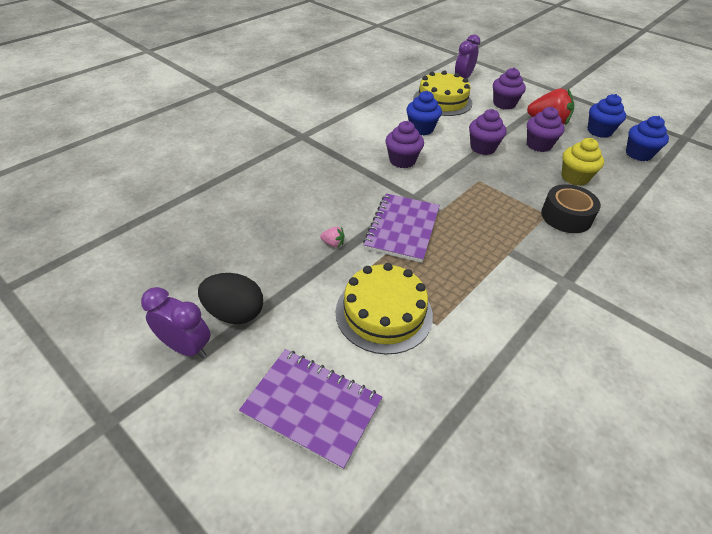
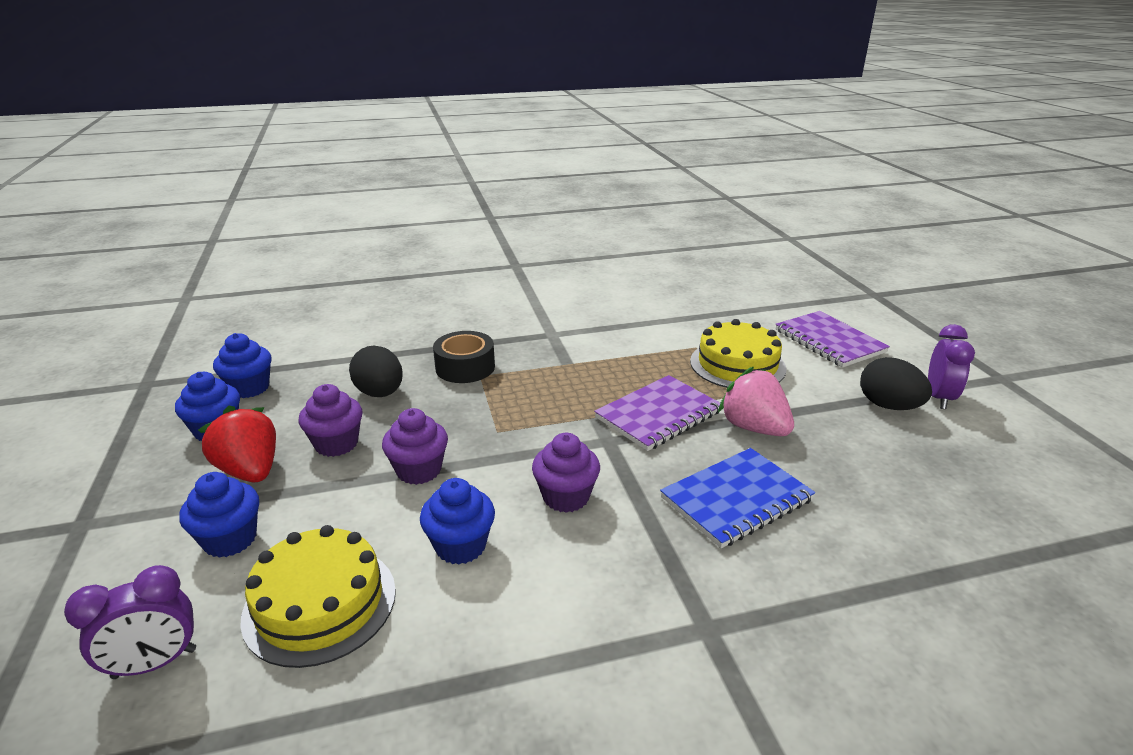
camera: 145 degrees left, 15 degrees down
(186, 347) = (939, 398): purple clock -> purple clock turned 135 degrees counterclockwise
(318, 189) = (736, 499): none -> blue notebook
(333, 243) = (753, 428): pink strawberry -> pink strawberry, size x2.39
(504, 104) = (230, 539): purple cupcake -> blue cupcake
(574, 177) = (380, 393): yellow cupcake -> black egg

